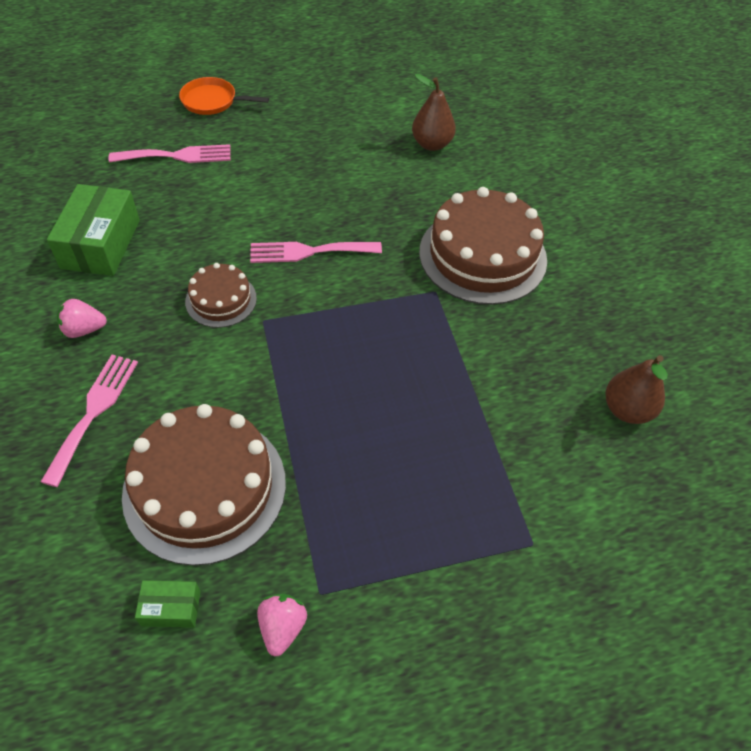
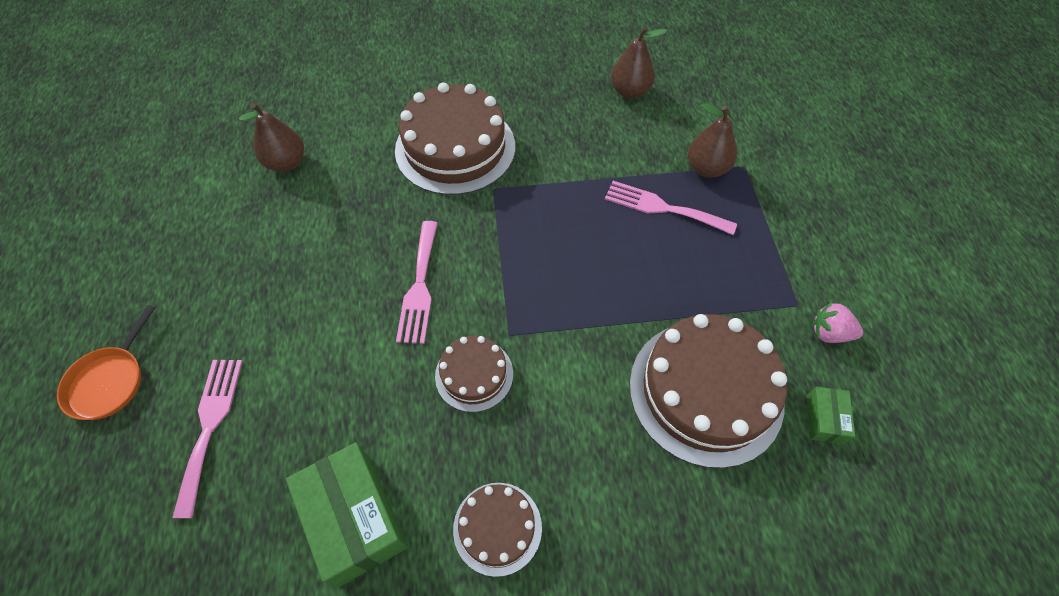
camera: 80 degrees left, 5 degrees up
(84, 329) = (497, 528): pink strawberry -> brown cake
(94, 412) = (616, 505): pink fork -> pink fork (663, 208)
(101, 244) = (354, 518): green box -> green box turned 45 degrees clockwise
(516, 497) = (706, 168): none -> brown pear

